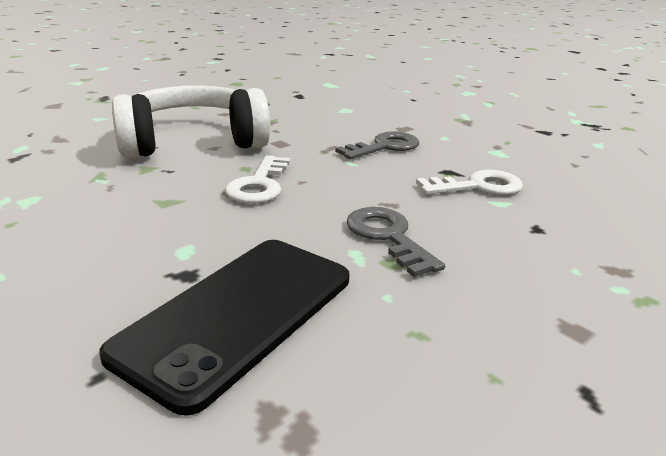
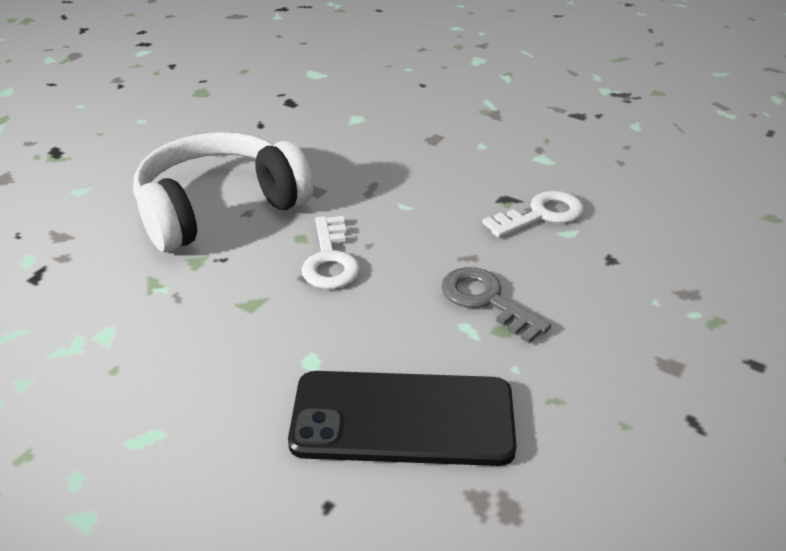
camera: 15 degrees left, 10 degrees up
(238, 314) = (403, 418): black phone -> black phone turned 75 degrees clockwise
(384, 147) = (427, 174): grey key -> none

